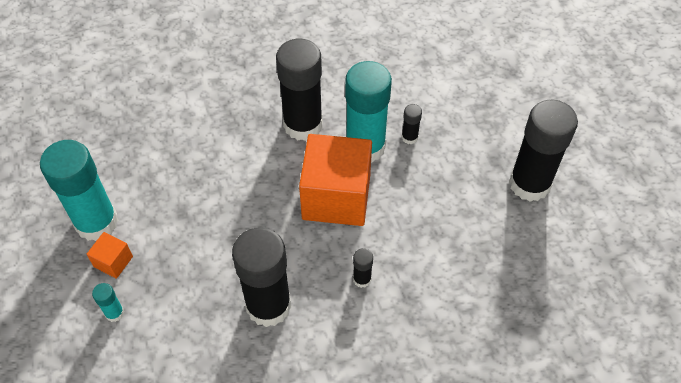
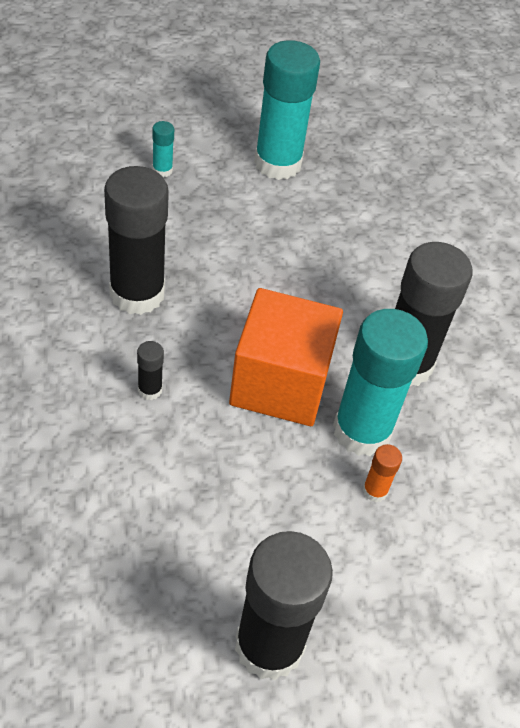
camera: 90 degrees right, 5 degrees down
(113, 262) = (225, 173): orange cube -> none
(409, 137) = (375, 491): black glue stick -> orange glue stick

